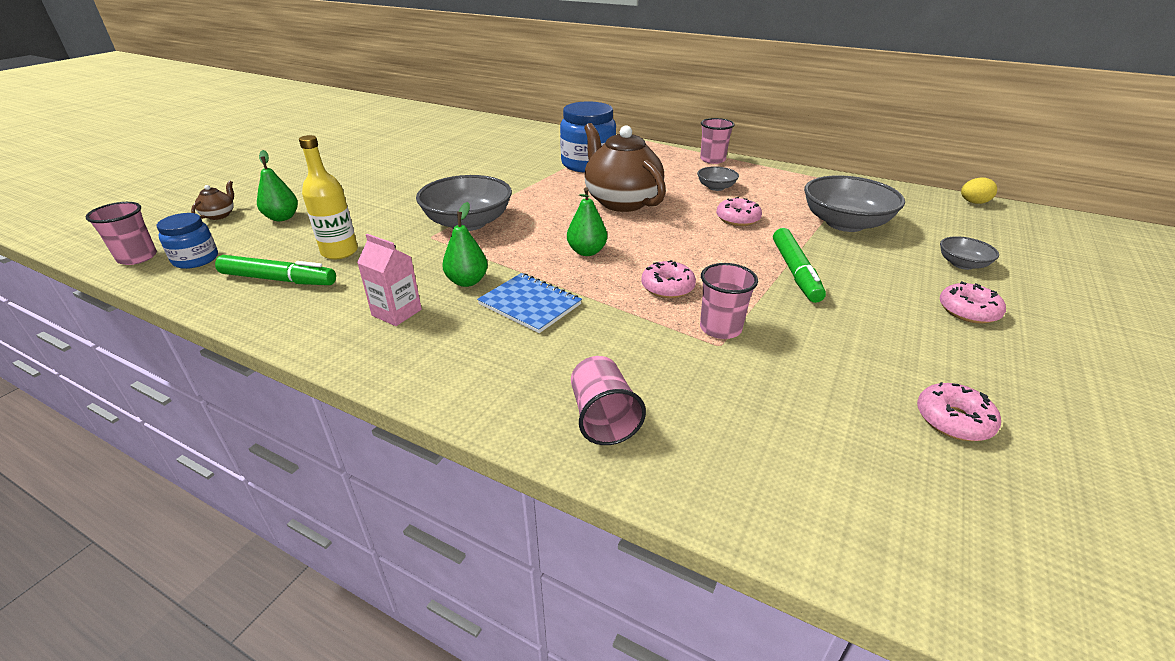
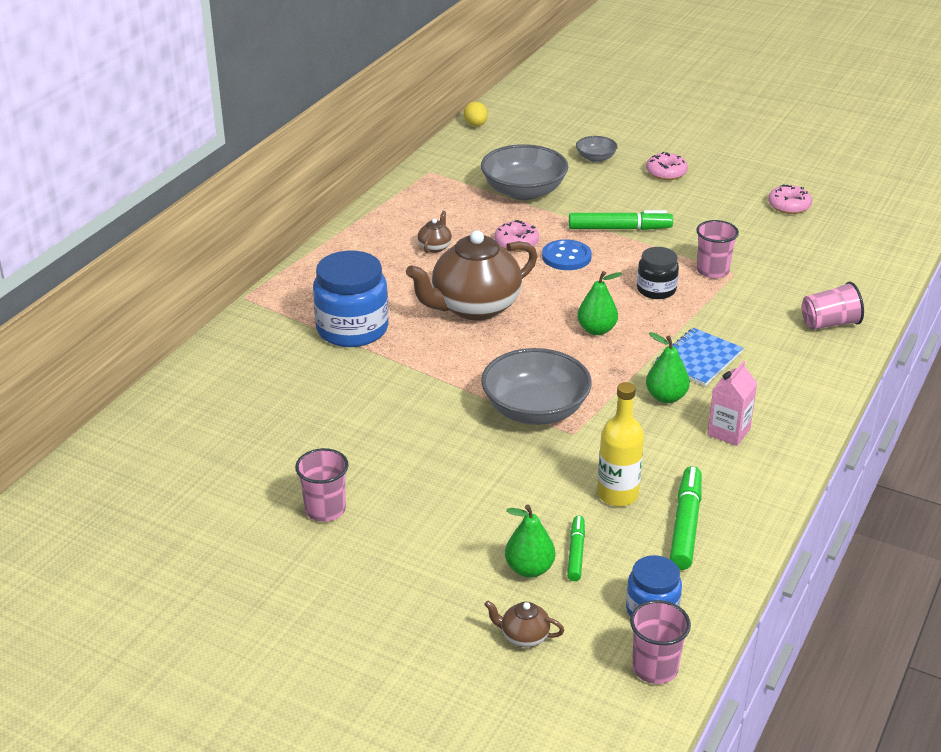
camera: 90 degrees left, 0 degrees up
(284, 233) = (576, 553): none -> green marker
(667, 287) = (656, 290): pink donut -> black jar
(712, 160) = (347, 241): pink cup -> pink cup (325, 510)
(716, 187) = (435, 247): grey bowl -> brown teapot
(720, 241) = (566, 257): none -> blue button

